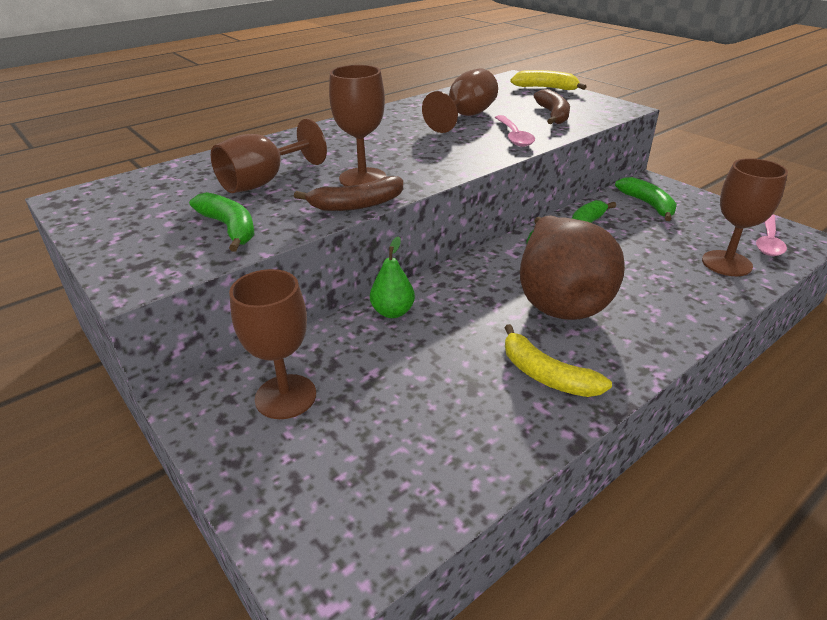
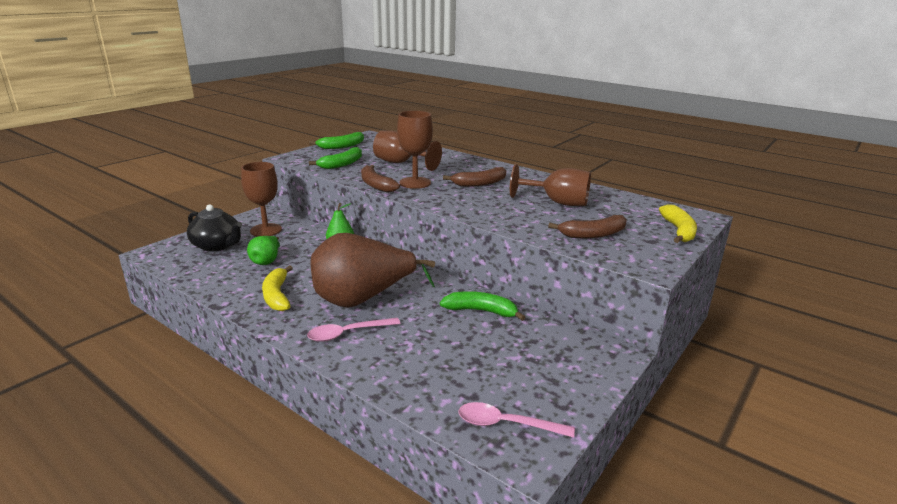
camera: 75 degrees right, 10 degrees down
(331, 464) = (217, 245): none -> black teapot
(386, 143) = (480, 183): none -> brown banana
(422, 390) = (266, 261): none -> green pear
(514, 136) = (522, 220): pink spoon -> pink spoon (347, 333)
(546, 375) = (277, 296): yellow banana -> yellow banana turned 45 degrees counterclockwise
(648, 205) = (554, 347): green banana -> green banana (341, 146)
(726, 263) = (443, 386): brown goblet -> none

